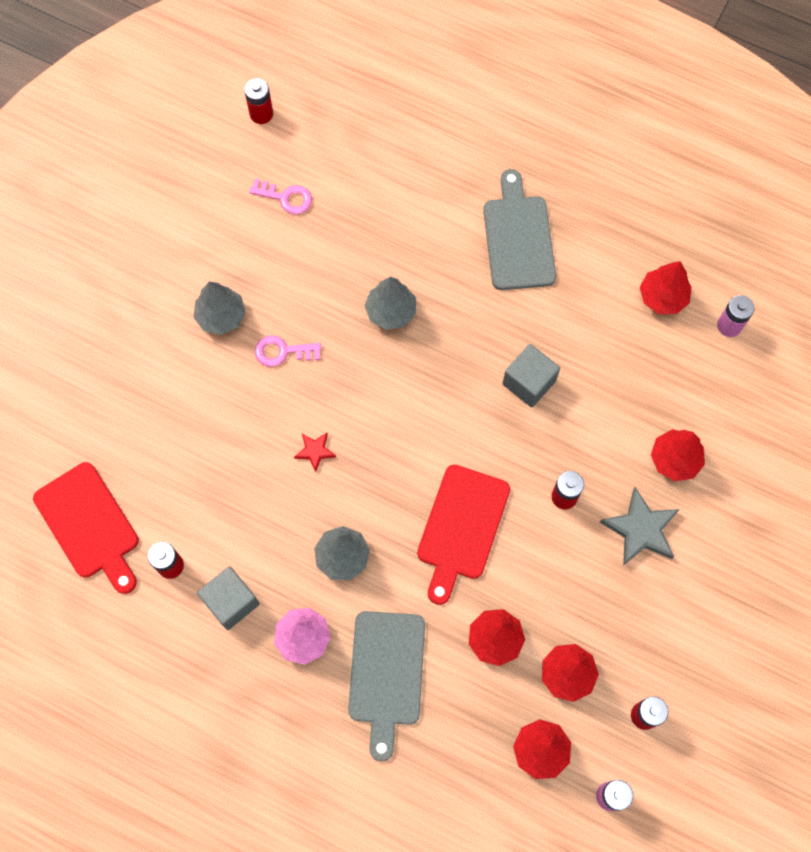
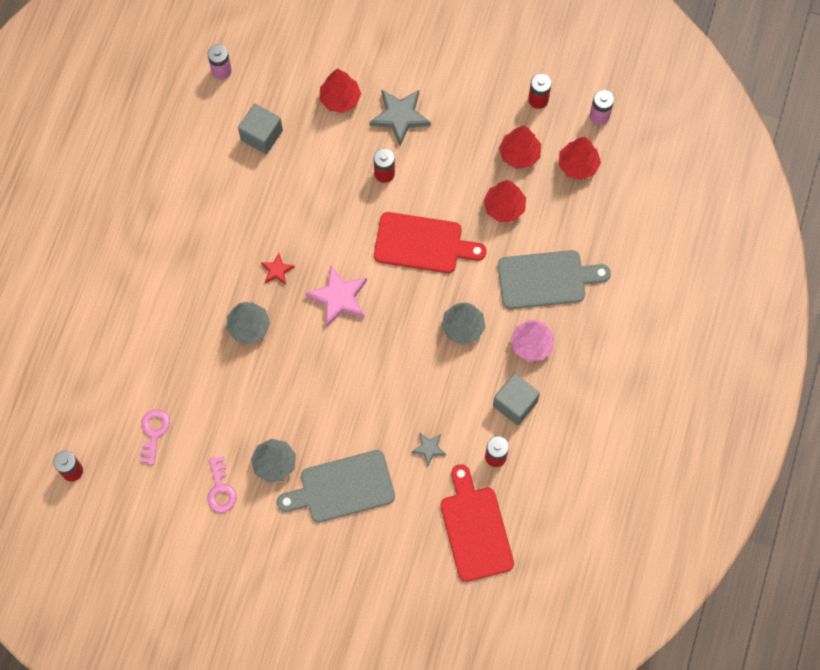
camera: 100 degrees left, 0 degrees up
(89, 525) = (475, 529): red cutting board -> red cutting board turned 60 degrees counterclockwise
(199, 489) = (429, 448): none -> grey star
(282, 351) = (298, 406): pink key -> pink key (220, 489)
(315, 451) = (380, 364): red star -> red star (277, 270)
(408, 416) = (338, 297): none -> pink star
(518, 237) = (166, 237): grey cutting board -> grey cutting board (342, 487)
(529, 382) = (294, 211): grey cube -> grey cube (261, 135)
(662, 297) = (204, 121): red tree -> none

